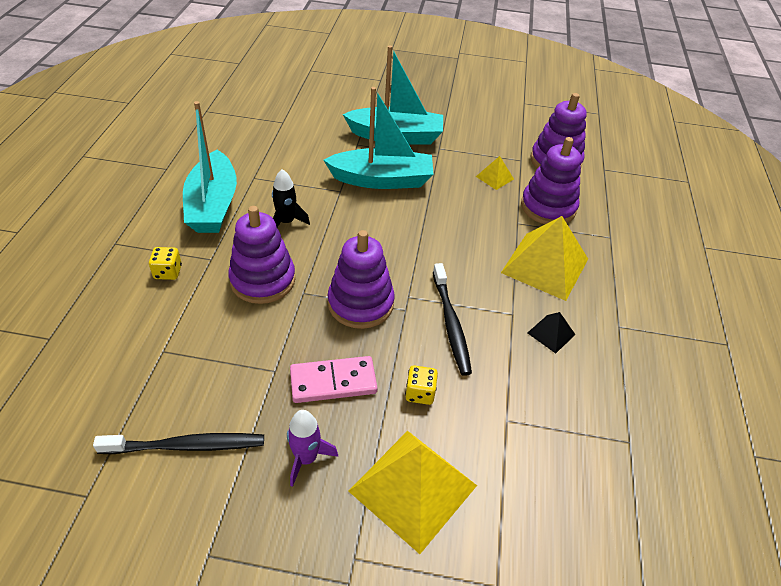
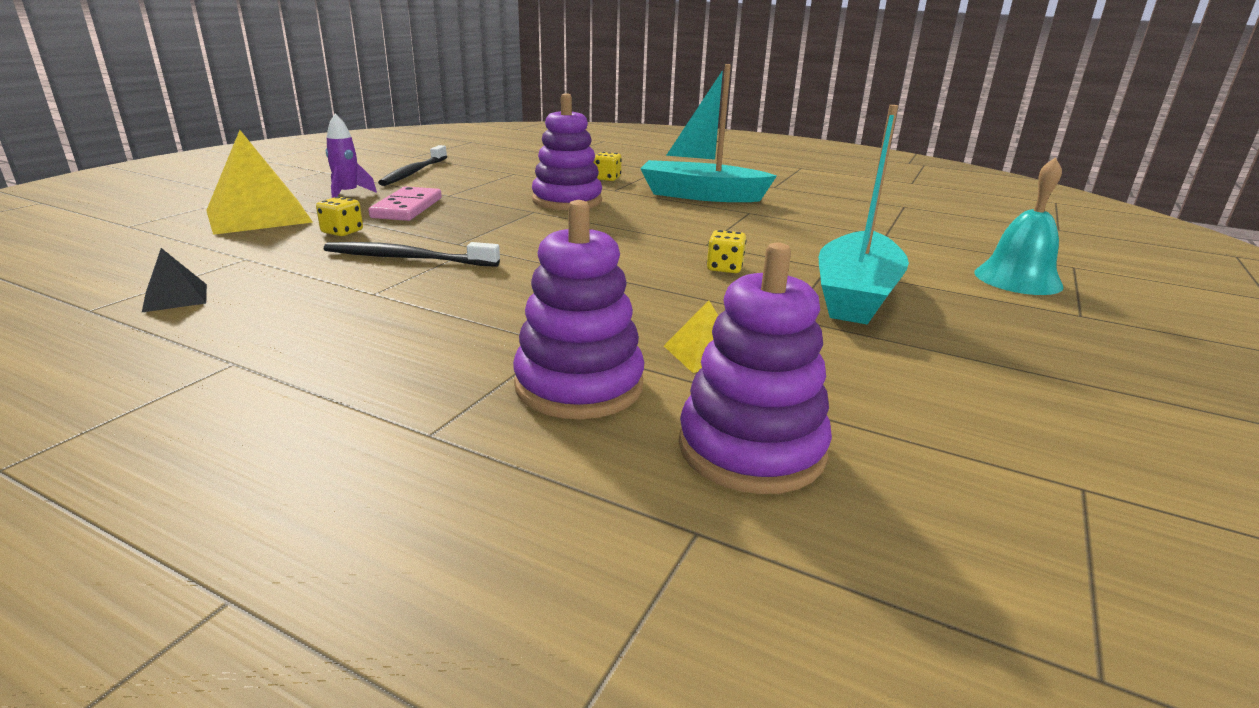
camera: 110 degrees right, 20 degrees down
(286, 222) = (654, 216): black rocket -> none
(341, 88) = (1017, 279): none -> turquoise bell
(360, 303) = (491, 227): purple stacking toy -> none
(382, 180) = (724, 268): turquoise boat -> yellow dice
(545, 265) = (431, 338): yellow pyramid -> none
(551, 333) = (306, 307): black pyramid -> black pyramid (175, 297)

